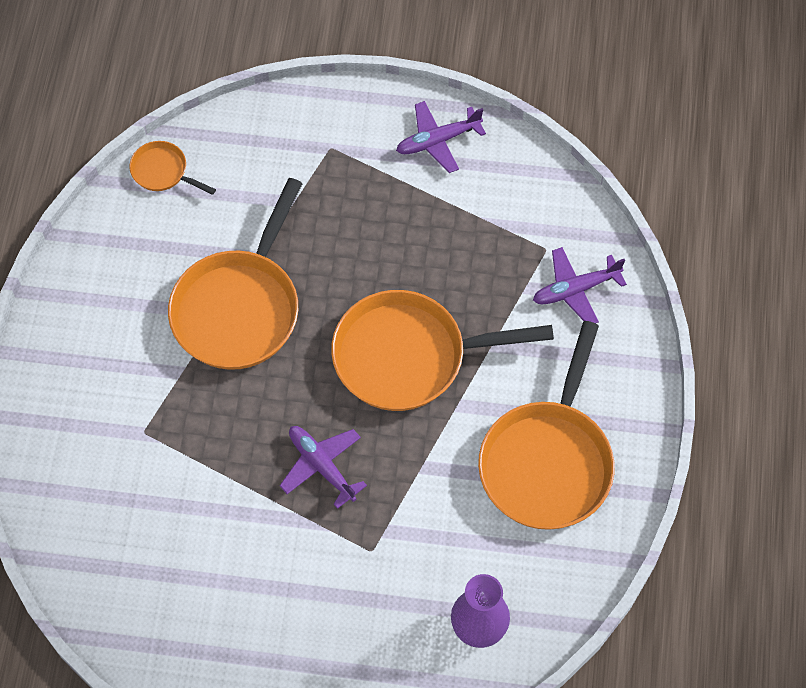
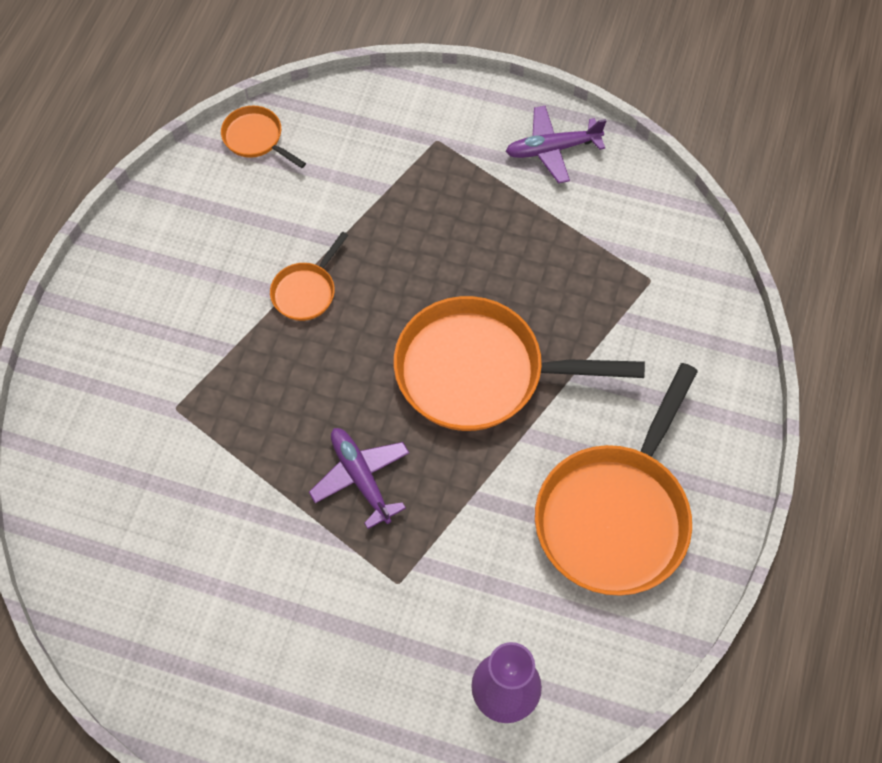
camera: 10 degrees right, 0 degrees up
(239, 308) = (306, 291): orange pan -> orange pan, size x0.46
(575, 290) = (676, 328): purple plane -> none

